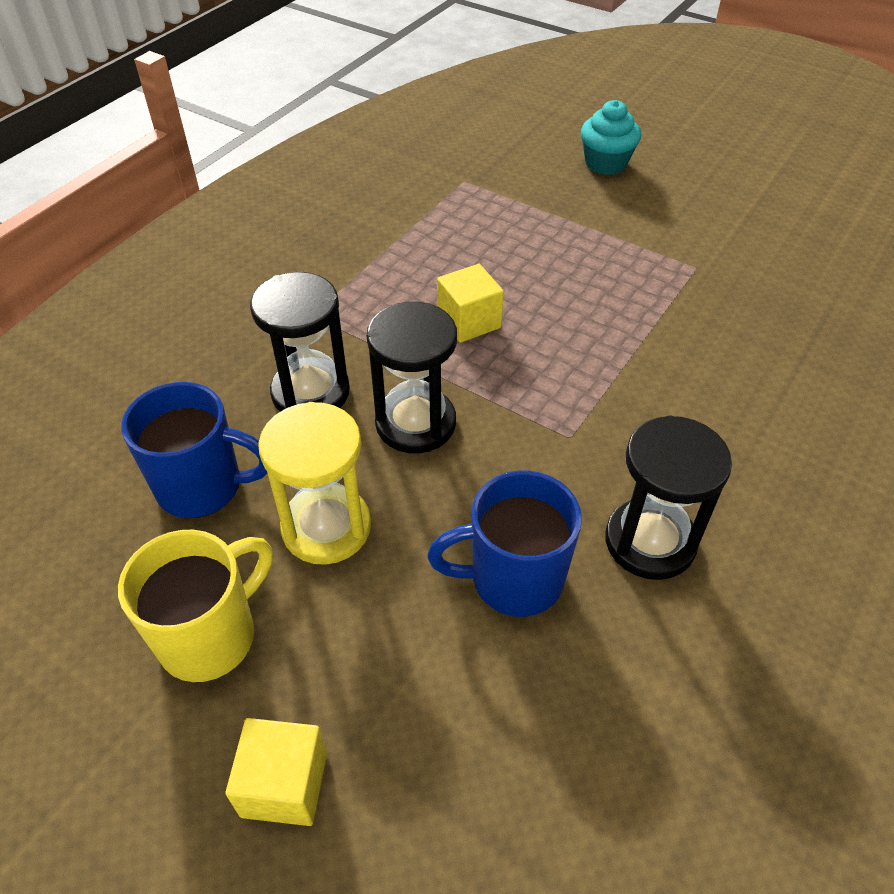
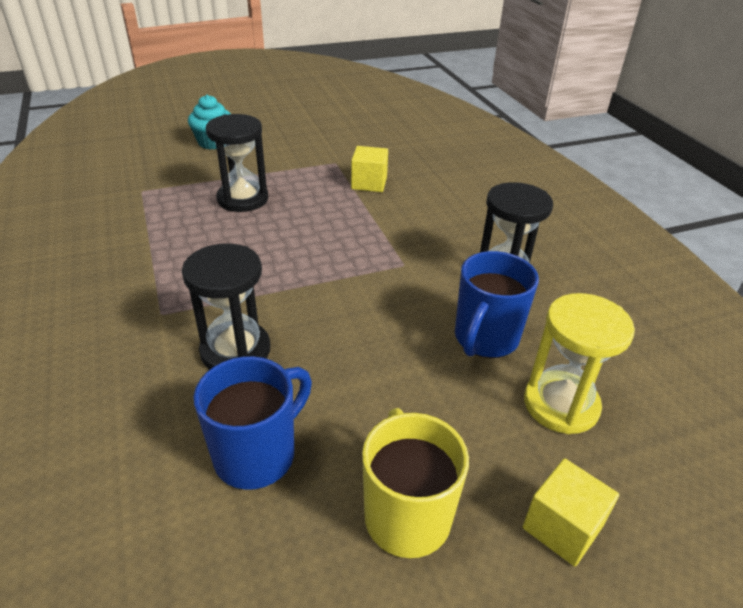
camera: 55 degrees left, 10 degrees down
(326, 527) = (367, 402): yellow hourglass -> yellow hourglass (561, 404)
(415, 423) = (324, 316): black hourglass -> black hourglass (243, 199)
(469, 321) = (267, 252): yellow cube -> yellow cube (369, 183)

